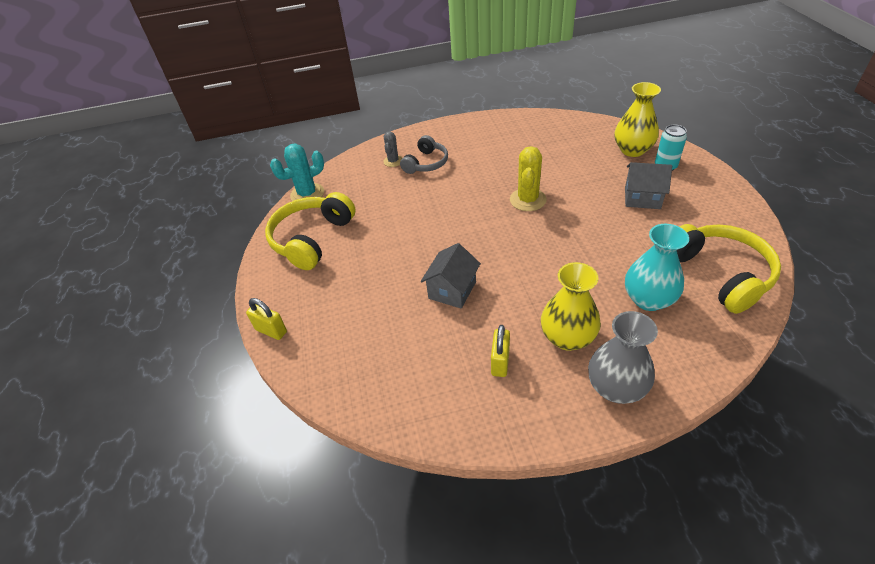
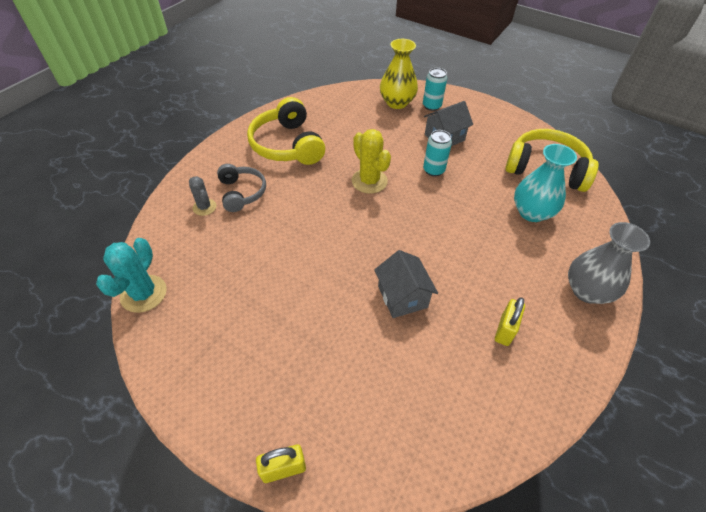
camera: 50 degrees left, 5 degrees up
(312, 239) = (209, 338): yellow headphones -> yellow headphones (287, 145)
(500, 362) = (505, 330): yellow padlock -> yellow padlock turned 60 degrees clockwise
(567, 337) = (521, 276): yellow vase -> none
(595, 218) = (433, 170): none -> turquoise can

